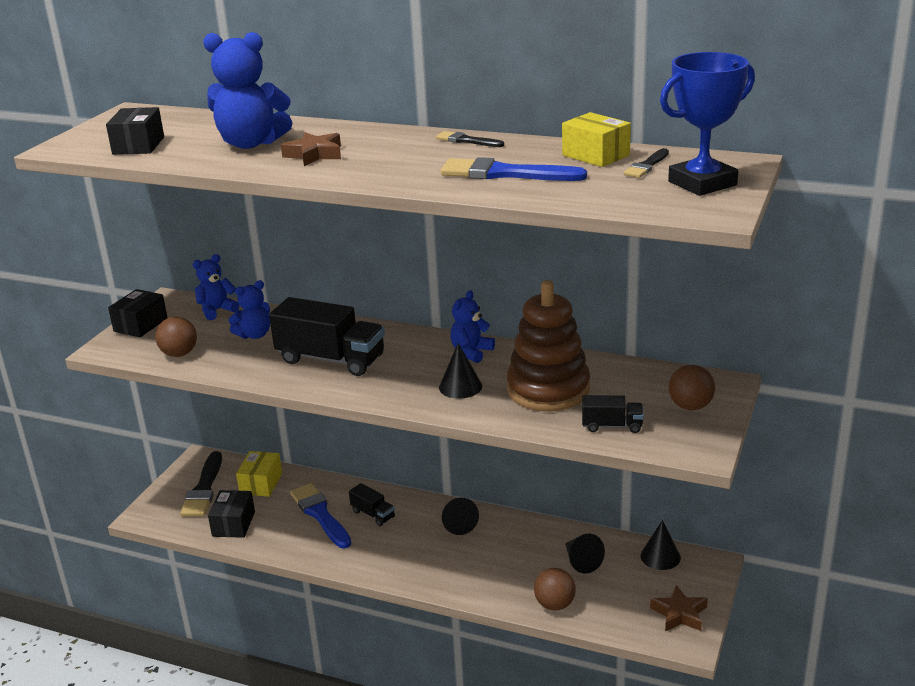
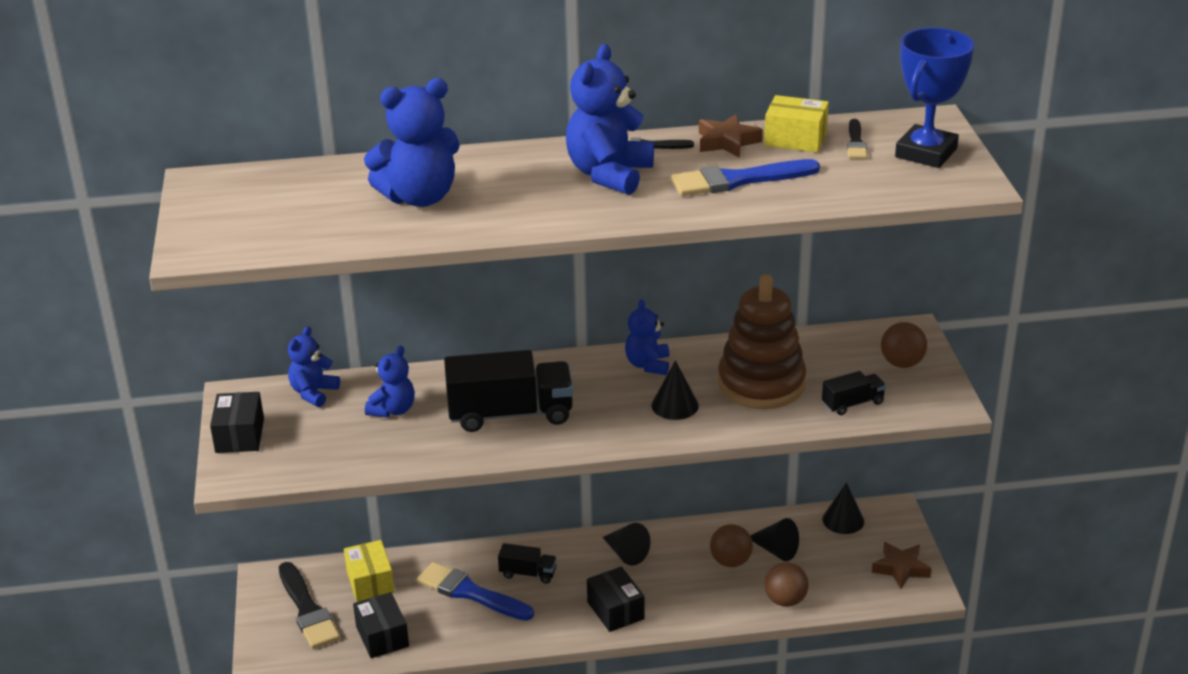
camera: 30 degrees left, 5 degrees up
(138, 145) = (288, 228): black box -> black box (615, 610)
(179, 354) = (330, 457): brown ball -> brown ball (730, 561)
(314, 154) = (512, 197): brown star -> brown star (727, 142)
(408, 153) = (609, 174): none -> blue teddy bear

